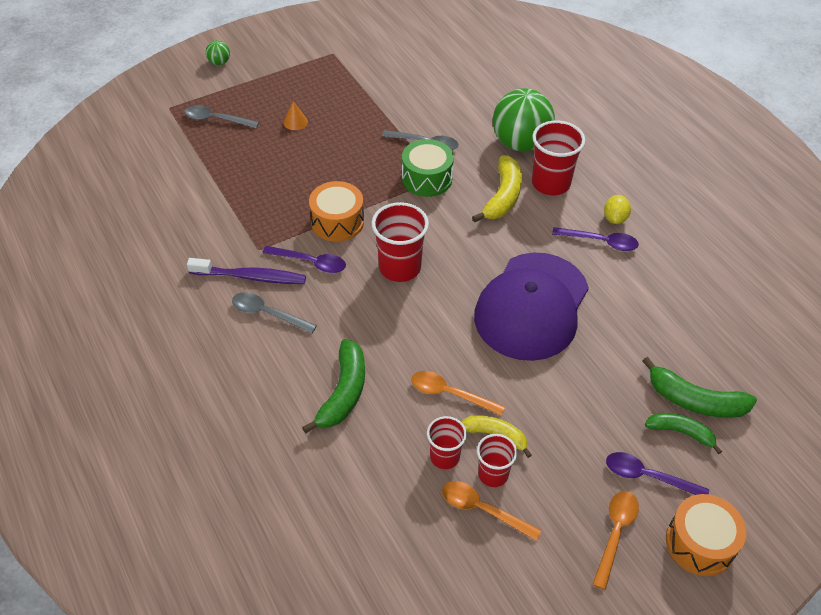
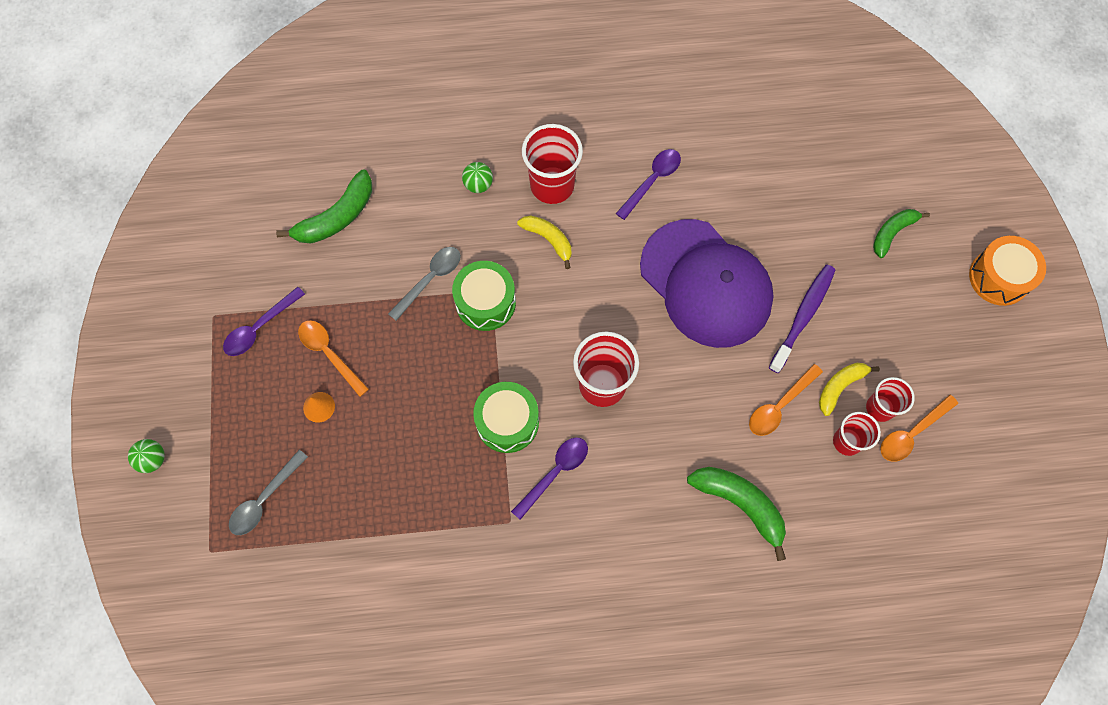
camera: 65 degrees left, 20 degrees up
(251, 277) = (548, 544): purple toothbrush -> purple toothbrush (803, 316)
(267, 313) = (608, 544): grey spoon -> none
(337, 222) = (507, 422): orange drum -> green drum
(503, 196) = (548, 239): yellow banana -> yellow banana, size x0.65
(520, 143) = (478, 185): green ball -> green ball, size x0.43
(615, 218) = (627, 152): yellow lemon -> none
(615, 533) = (969, 337): orange spoon -> orange spoon (329, 354)
(647, 476) = (925, 283): purple spoon -> purple spoon (259, 327)
(695, 401) = (865, 203): green banana -> green banana (337, 217)

